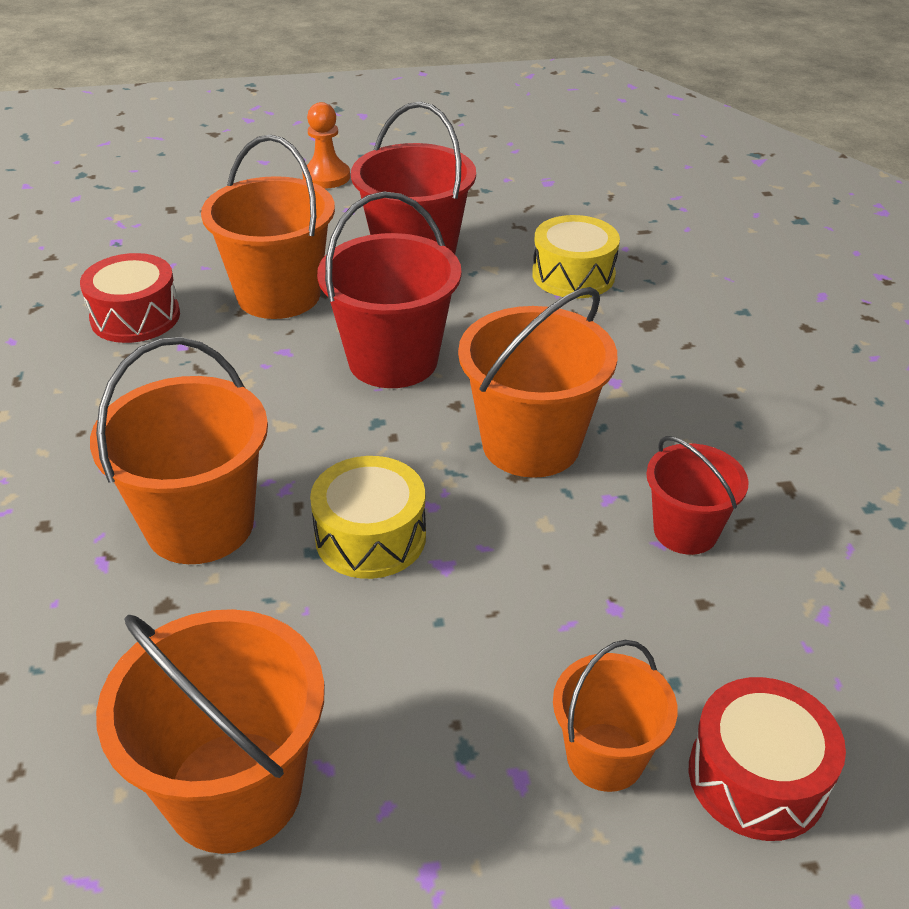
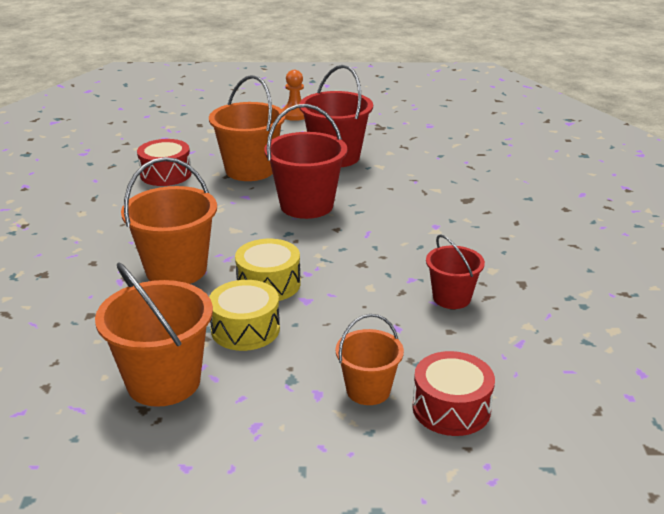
camera: 10 degrees right, 10 degrees down
(531, 444) = (374, 250): orange bucket -> none
(573, 275) = (428, 173): yellow drum -> yellow drum (245, 329)

